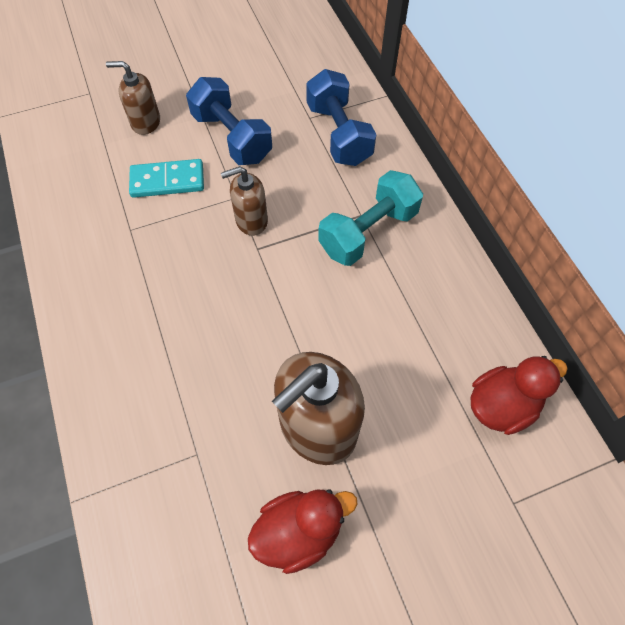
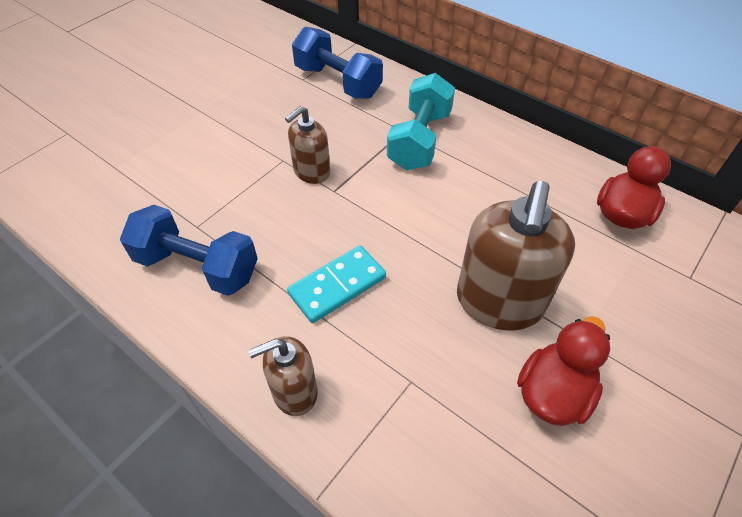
camera: 30 degrees left, 10 degrees down
(145, 122) = (147, 135): brown soap dispenser -> brown soap dispenser (294, 392)
(167, 181) = (205, 173): turquoise domino -> turquoise domino (337, 286)
(232, 137) = (243, 117): blue dumbbell -> blue dumbbell (197, 267)

